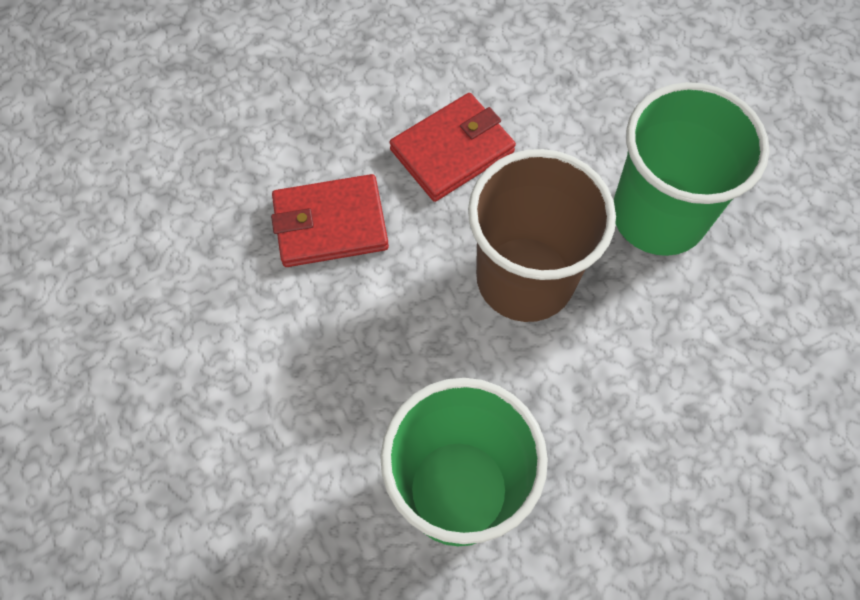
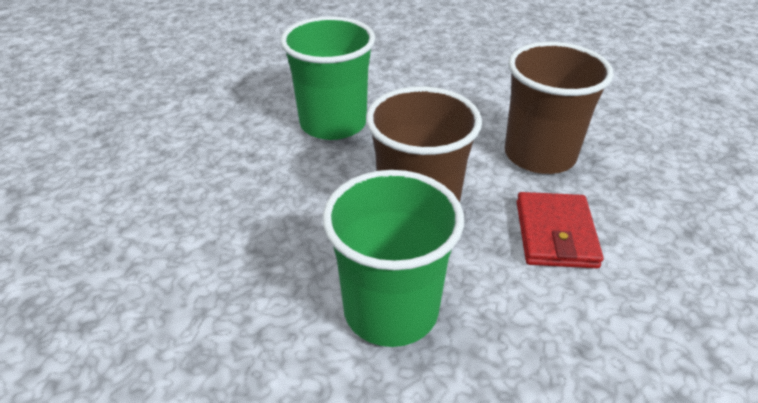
camera: 130 degrees right, 25 degrees down
(330, 224) = (539, 155): red wallet -> brown cup

